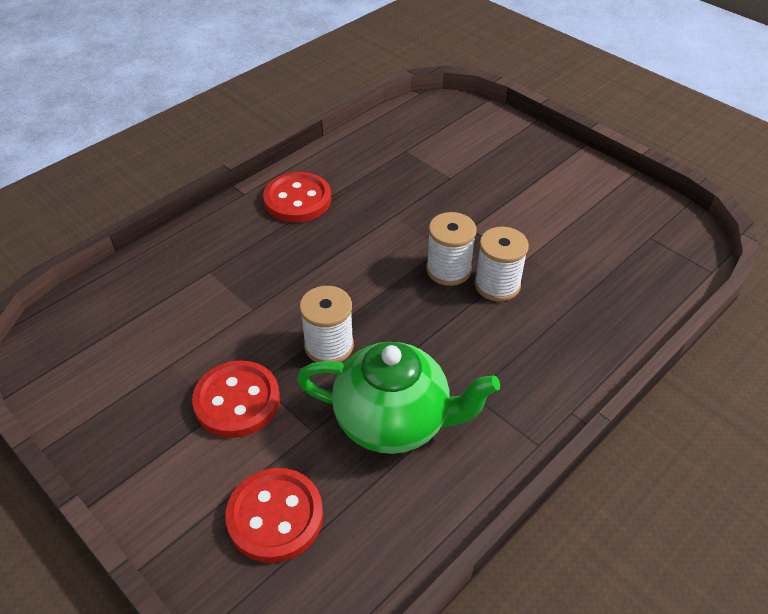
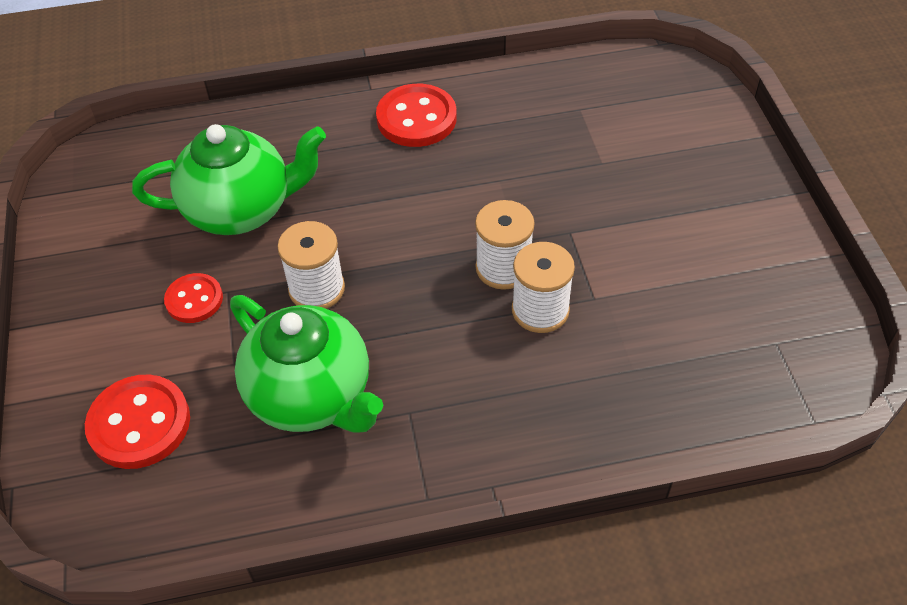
camera: 35 degrees right, 5 degrees up
(216, 318) = (241, 210): none -> green teapot
(237, 401) = (194, 300): red button -> red button, size x0.62

